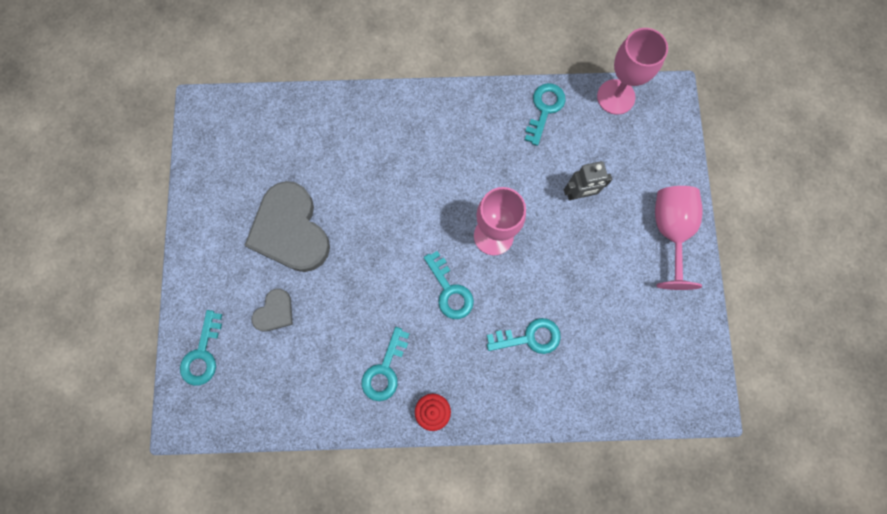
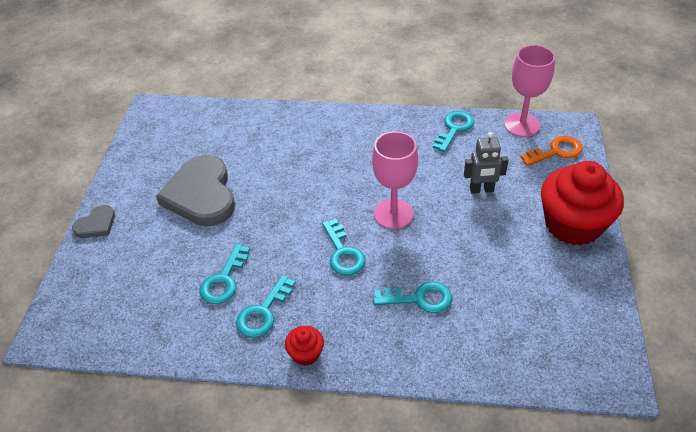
camera: 10 degrees right, 30 degrees down
(202, 354) = (86, 282): turquoise key -> turquoise key (224, 280)
(275, 312) = (167, 254): grey heart -> grey heart (96, 224)
(652, 133) = (556, 151): none -> orange key
(670, 231) = (573, 224): pink goblet -> red cupcake

